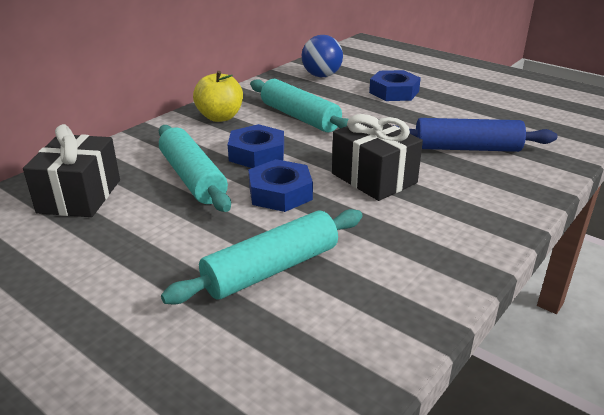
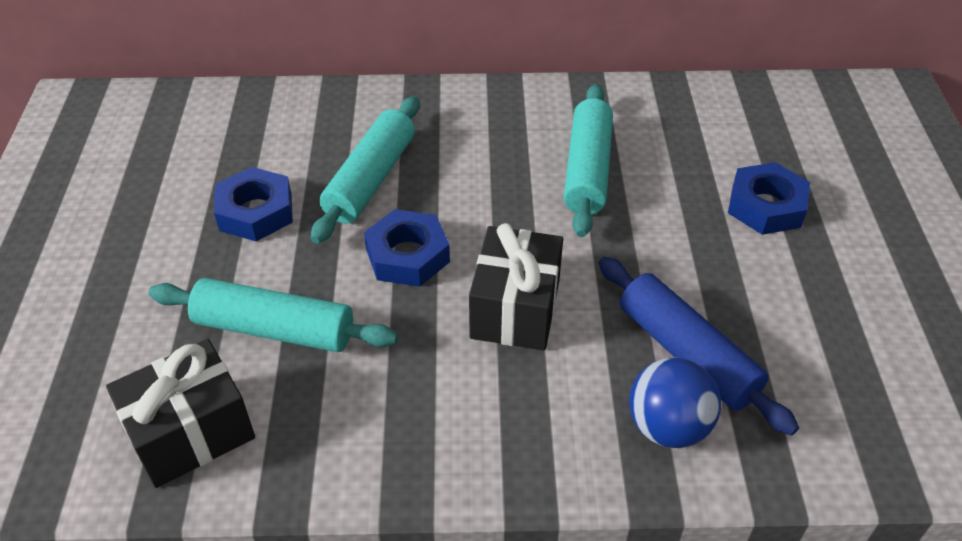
camera: 50 degrees right, 15 degrees up
(79, 196) = (270, 135): black gift -> black gift (191, 432)
(220, 117) = (511, 114): yellow apple -> none
(257, 154) = (466, 190): blue nut -> blue nut (256, 212)
(321, 76) = (724, 120): blue ball -> blue ball (668, 427)

